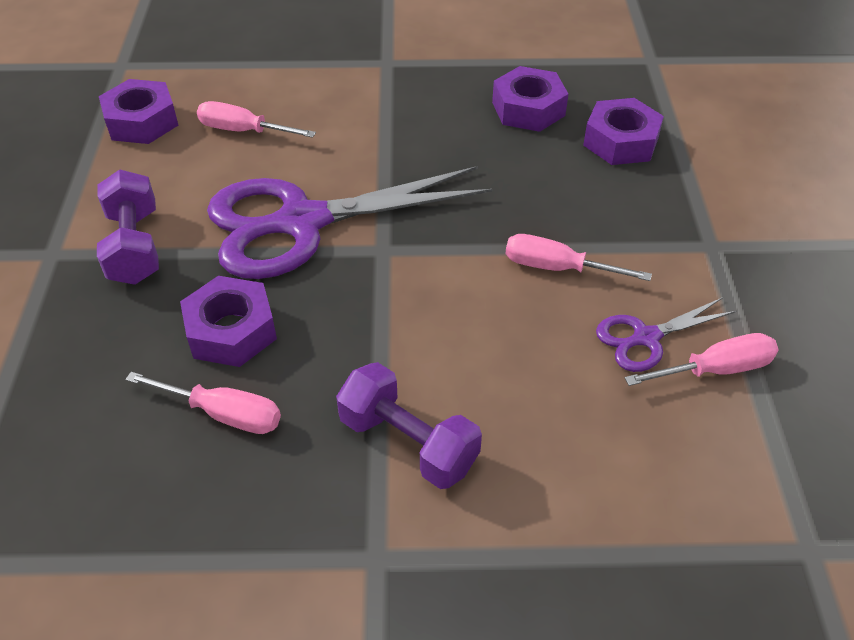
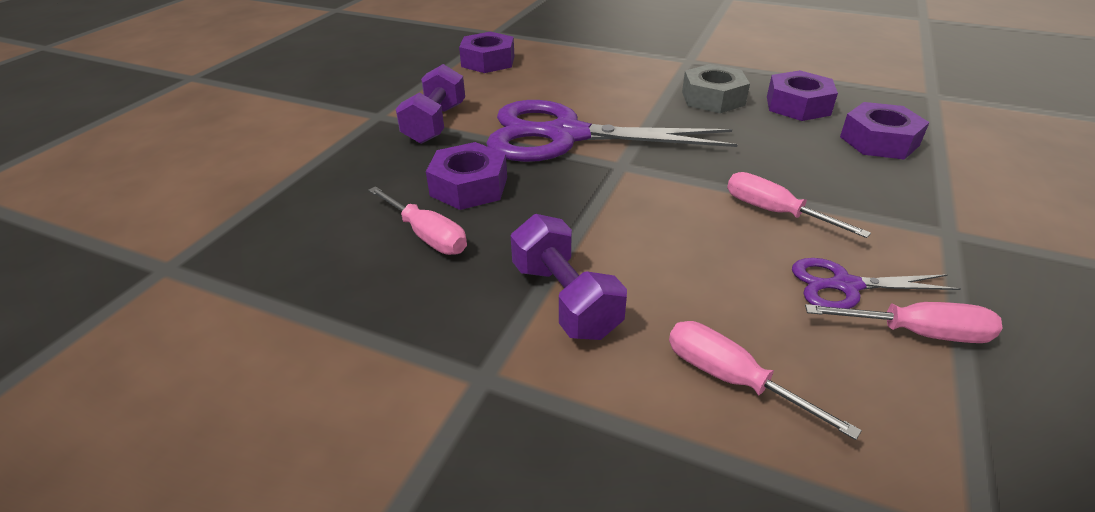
camera: 25 degrees right, 10 degrees down
(244, 131) = (556, 78): pink screwdriver -> pink screwdriver (732, 379)
(437, 120) = (713, 98): none -> grey nut

